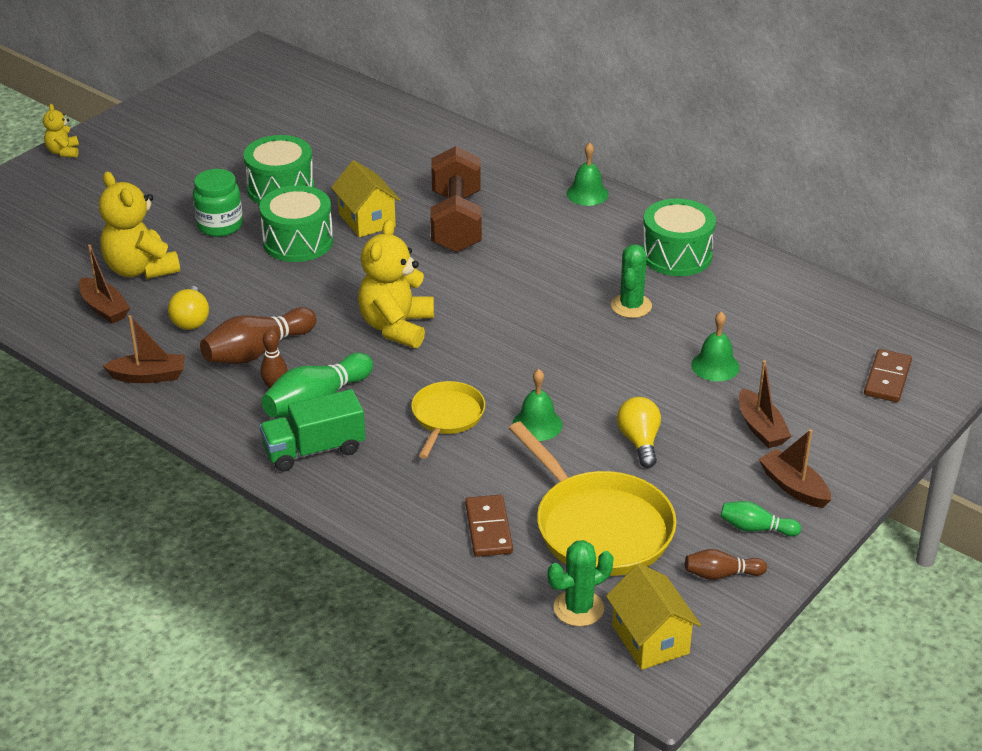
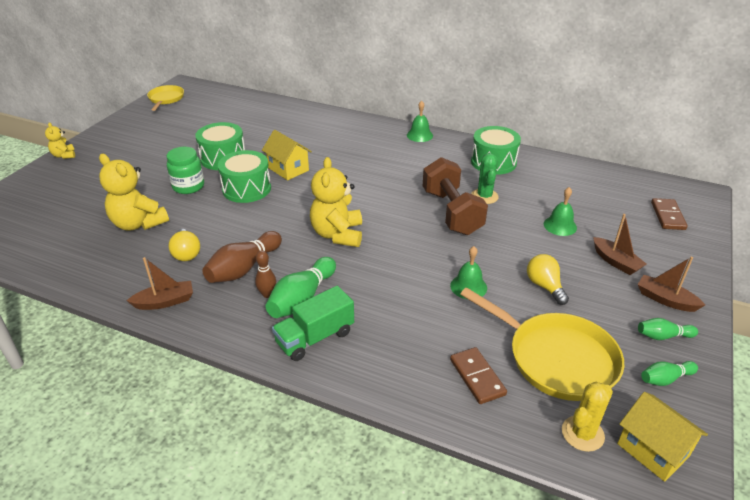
camera: 15 degrees left, 0 degrees up
(104, 308) = (117, 256): brown boat -> none
(446, 417) = (402, 293): yellow pan -> yellow pan (166, 99)
(456, 222) = (347, 162): brown dumbbell -> brown dumbbell (451, 212)
(578, 608) = (582, 433): green cactus -> yellow cactus
(721, 574) = (665, 379): brown bowling pin -> green bowling pin

